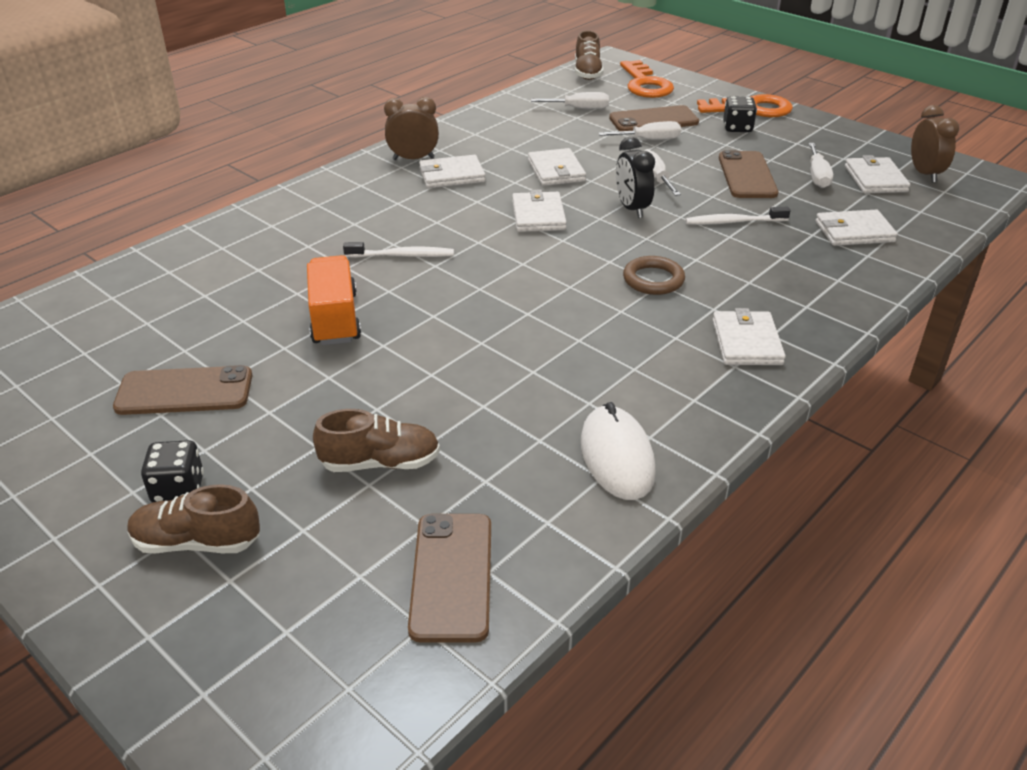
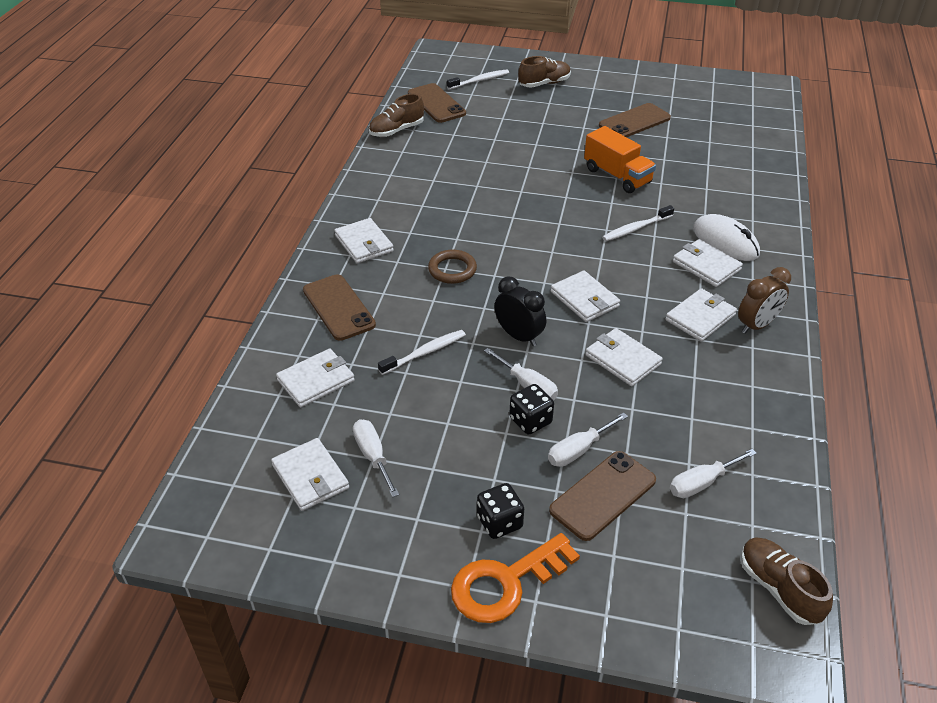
camera: 150 degrees right, 5 degrees up
(178, 489) = (577, 93): black dice -> black dice (530, 421)
(303, 612) = (479, 80): none -> white toothbrush
(380, 463) = (507, 126): brown shoe -> brown shoe (396, 130)
(385, 205) = (706, 266): none -> white wallet
(617, 457) = (400, 161): white mouse -> white mouse (725, 242)
(645, 84) = (680, 590): orange key -> none
(747, 175) = (444, 427): brown phone -> brown phone (338, 307)
(924, 174) = (256, 512): brown clock -> none

